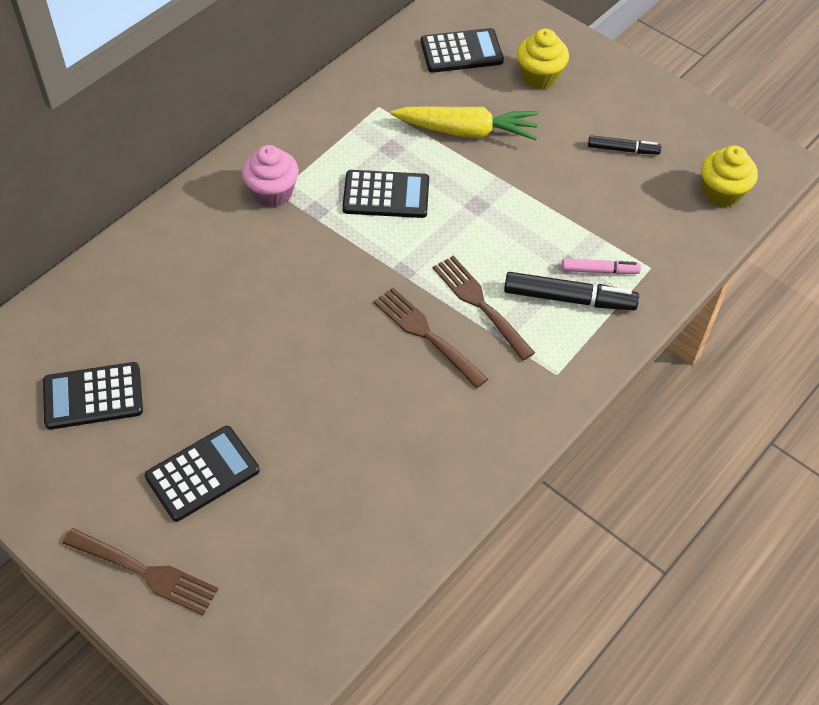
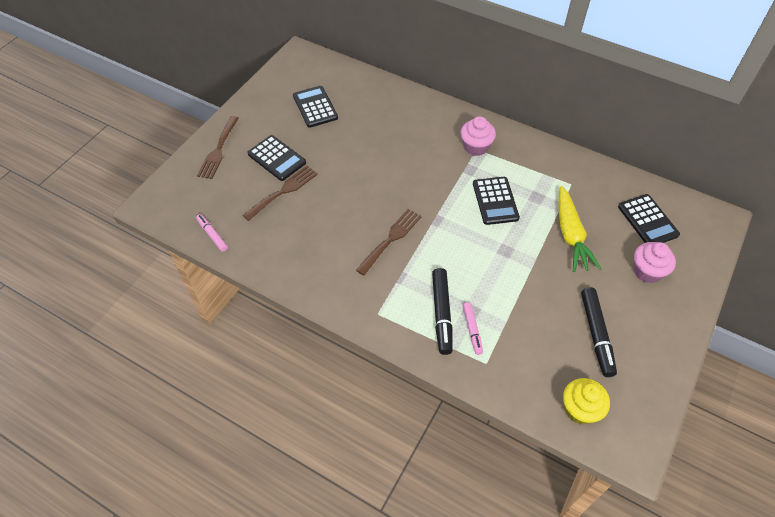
camera: 80 degrees right, 0 degrees up
(354, 595) = (212, 235): none -> pink marker
(479, 304) = (422, 263): brown fork -> brown fork (283, 191)
(539, 76) = (647, 271): yellow cupcake -> pink cupcake
(623, 150) = (596, 334): black marker -> black marker, size x1.67

